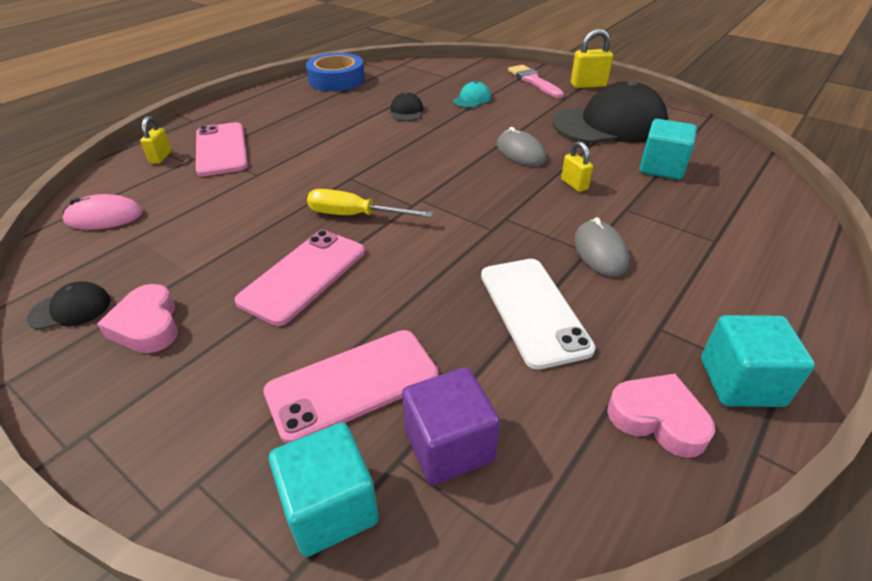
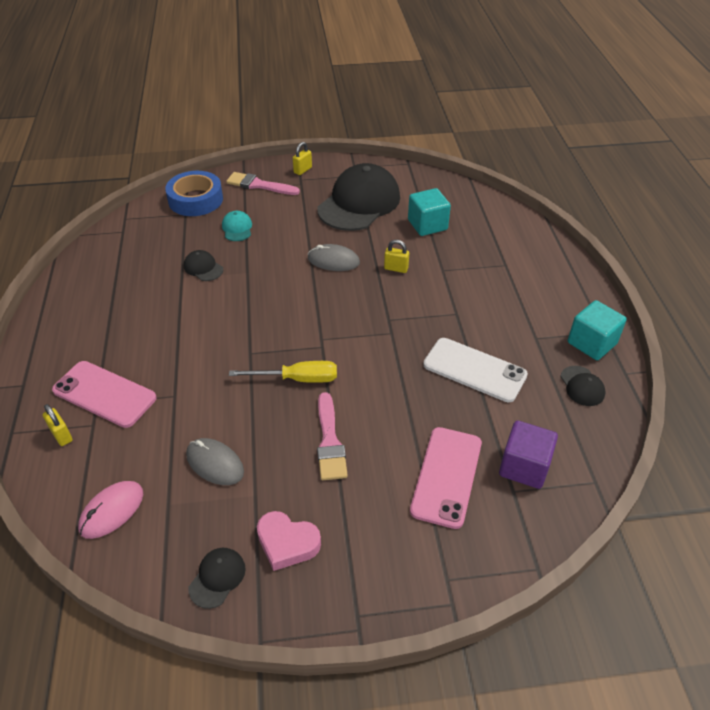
camera: 45 degrees left, 5 degrees up
(303, 276) = (330, 441): pink phone -> pink brush
(330, 507) = (515, 534): turquoise cube -> none
(336, 80) = (91, 267): blue tape -> blue tape (195, 200)
(355, 215) = (297, 379): yellow screwdriver -> yellow screwdriver turned 150 degrees counterclockwise
(588, 85) = (302, 170): yellow padlock -> yellow padlock, size x0.65
(600, 252) = (462, 309): grey mouse -> grey mouse (215, 463)
(658, 419) = (582, 386): pink heart -> black cap

